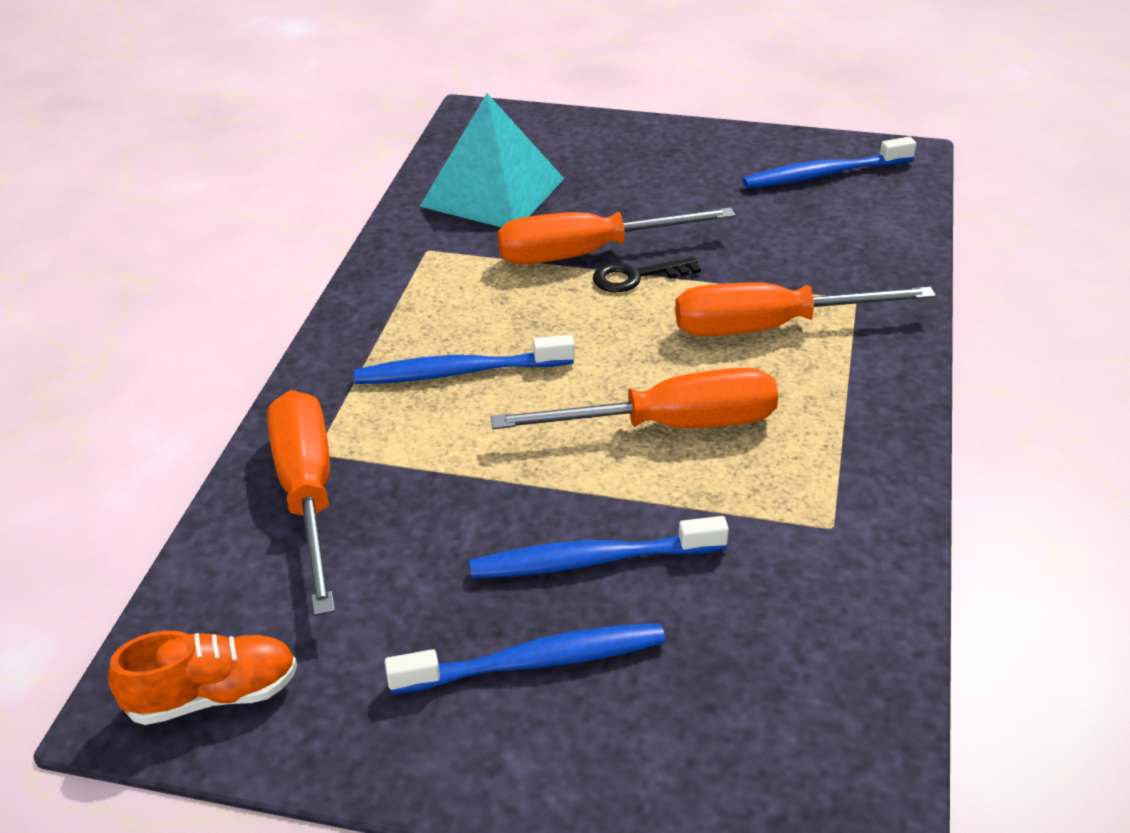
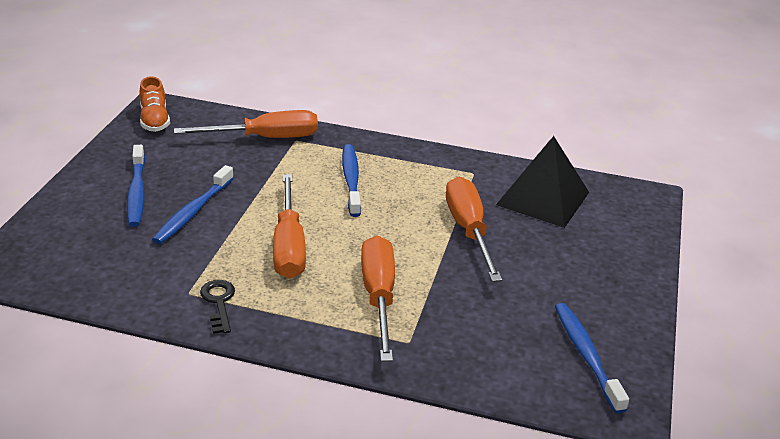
camera: 90 degrees right, 5 degrees down
(492, 192) = (543, 198): turquoise pyramid -> black pyramid
(592, 560) = (193, 212): blue toothbrush -> blue toothbrush turned 150 degrees counterclockwise
(636, 277) = (440, 247): black key -> black key (219, 302)

